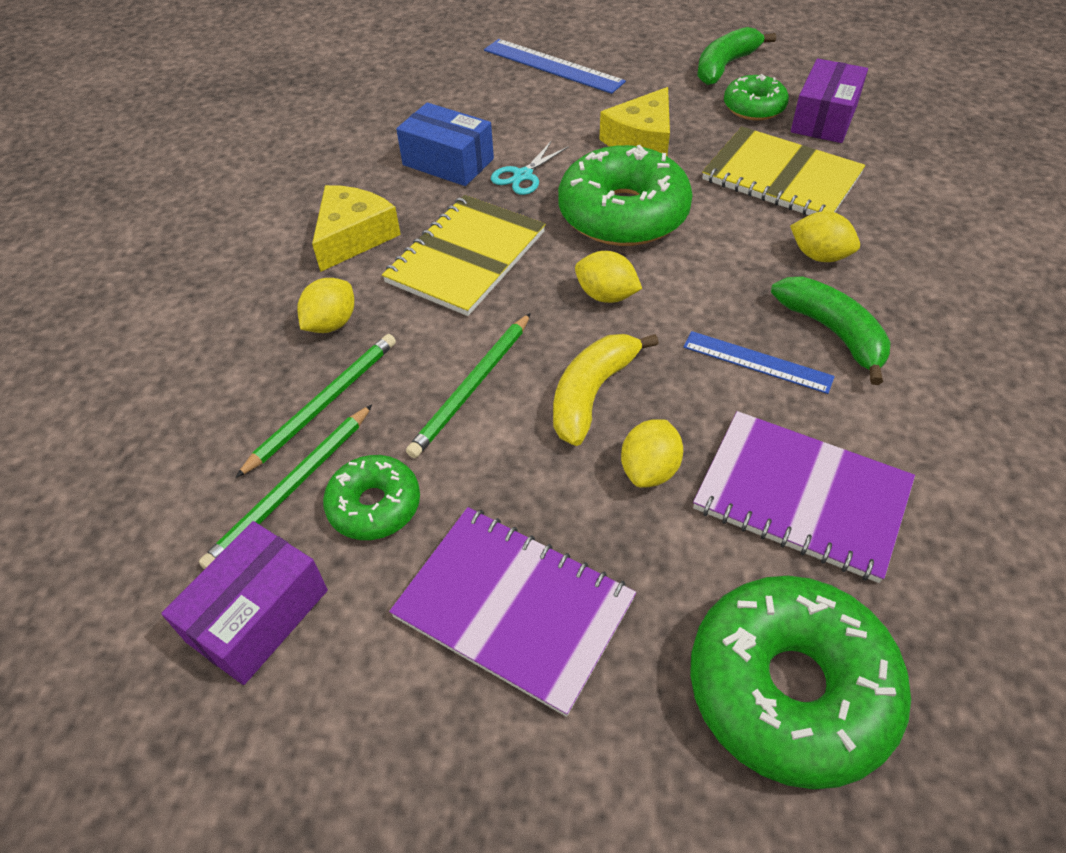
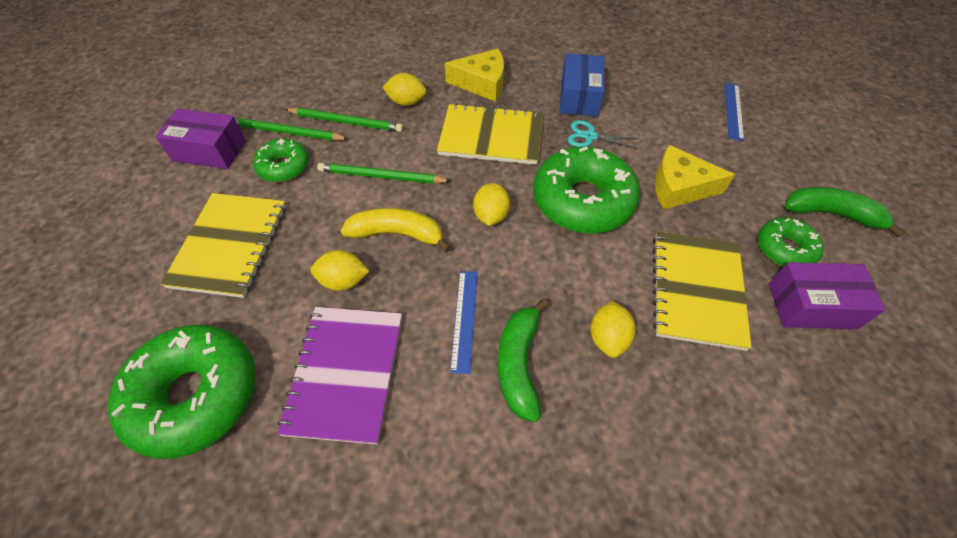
camera: 65 degrees right, 5 degrees up
(514, 608) = (229, 245): purple notebook -> yellow notebook
(552, 66) = (733, 111): blue ruler -> blue ruler, size x0.66
(832, 332) = (519, 364): green banana -> green banana turned 150 degrees clockwise

